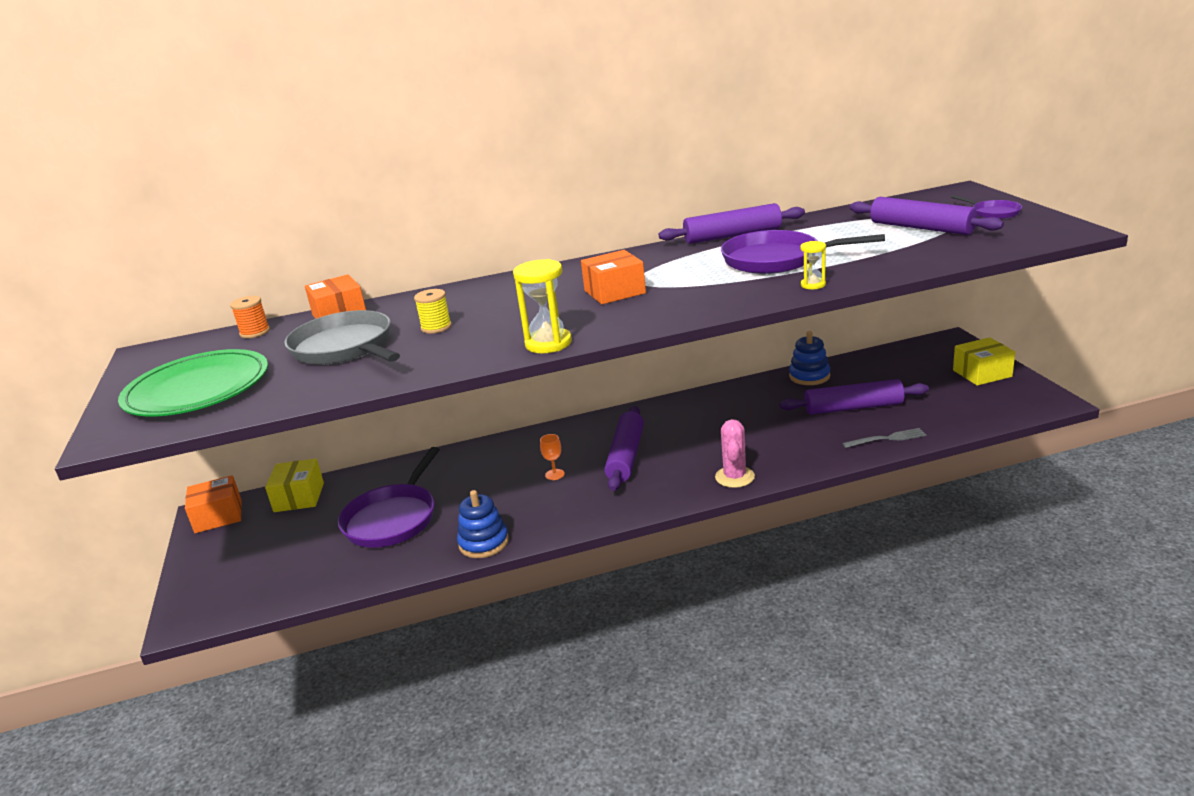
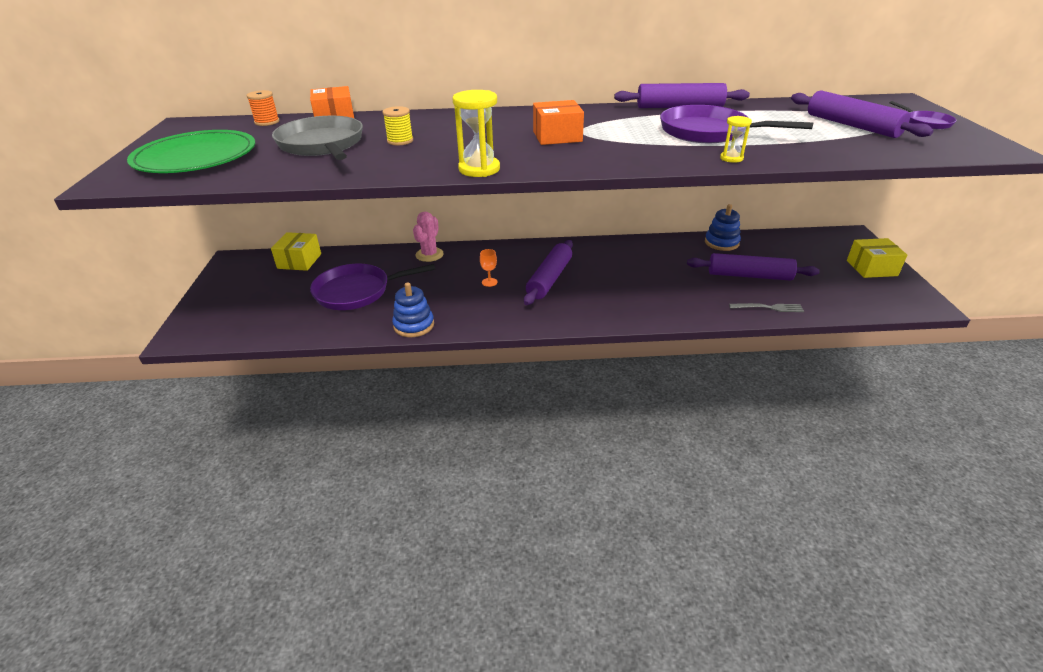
camera: 10 degrees right, 10 degrees up
(218, 516) = (239, 263): orange box -> none
(393, 518) = (357, 291): purple pan -> purple pan turned 45 degrees clockwise
(734, 477) = (629, 314): pink cactus -> pink cactus (429, 255)

